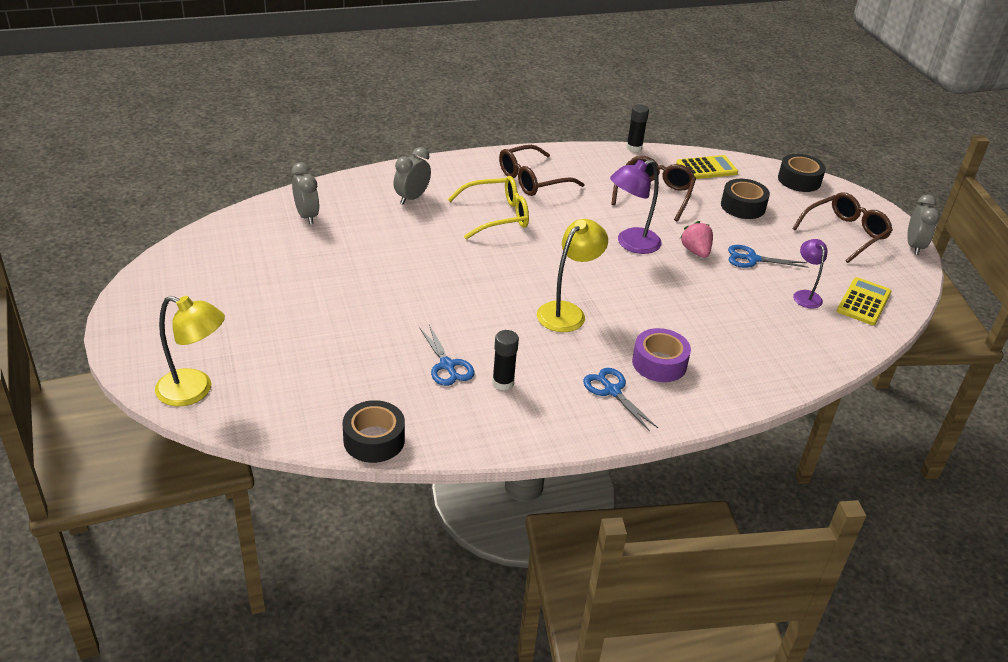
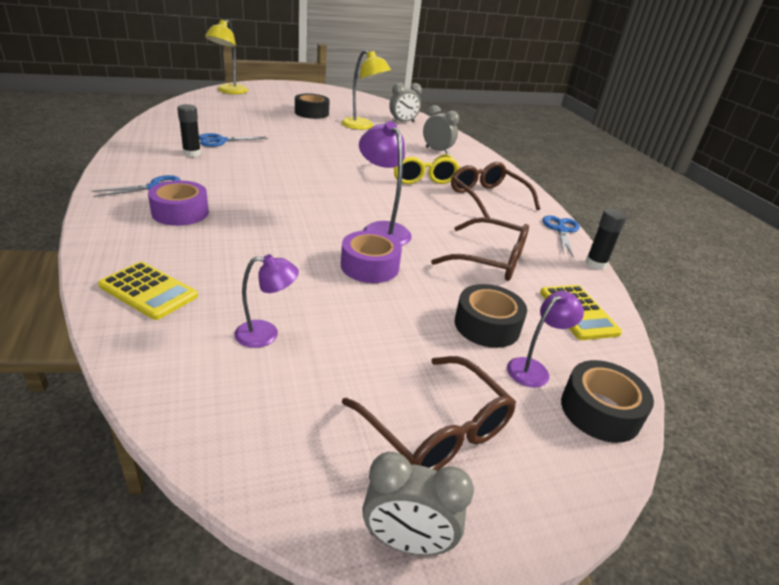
camera: 90 degrees right, 5 degrees down
(374, 440) = (160, 118): black tape -> black tape (311, 113)
(567, 312) = (272, 185): yellow lamp -> yellow lamp (362, 126)
(695, 251) = (369, 266): pink strawberry -> purple tape
(752, 259) = (355, 306): blue scissors -> blue scissors (561, 230)
(776, 195) = (534, 369): none -> purple lamp
(863, 302) = (235, 394): yellow calculator -> yellow calculator (148, 291)

